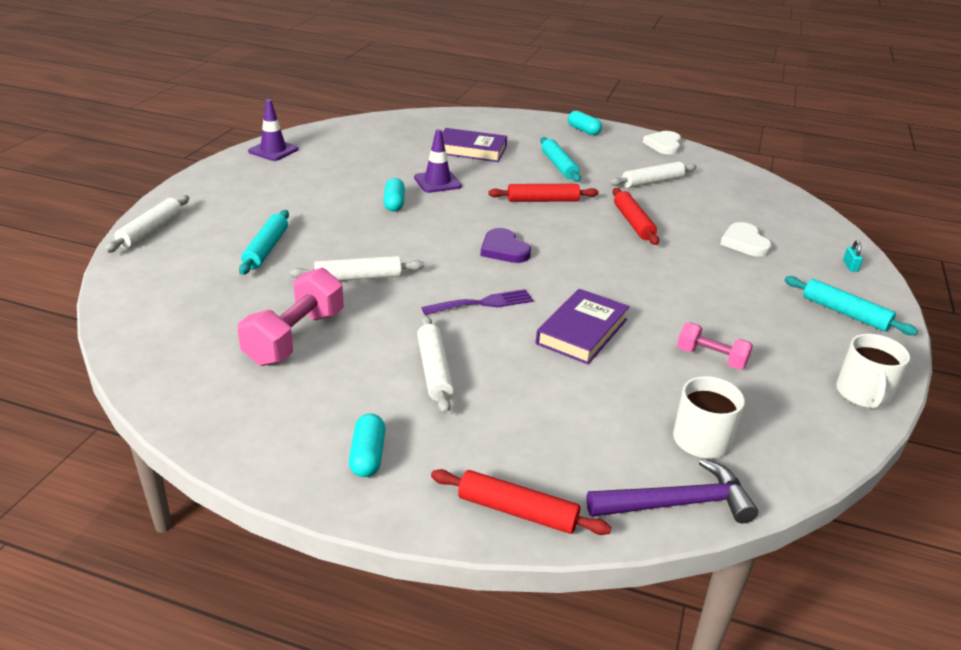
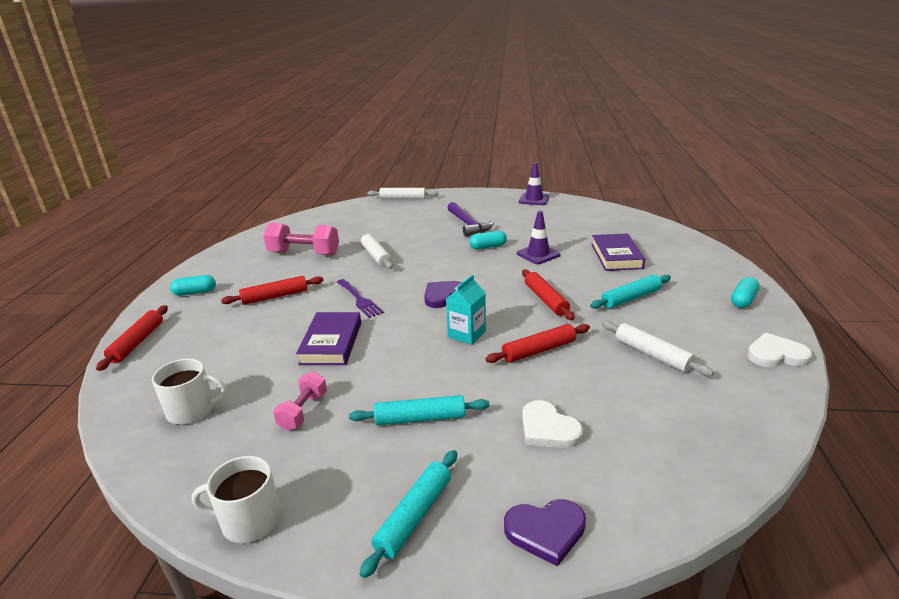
camera: 80 degrees right, 5 degrees down
(266, 249) = (398, 226): turquoise rolling pin -> turquoise rolling pin (420, 418)
(434, 370) = (275, 296): white rolling pin -> red rolling pin
(582, 331) = (331, 343): purple book -> purple book turned 75 degrees clockwise
(592, 250) = (467, 334): none -> turquoise carton
(677, 503) = (125, 402): purple hammer -> purple hammer (468, 224)
(744, 242) = (548, 429): white heart -> white heart turned 105 degrees counterclockwise
(850, 266) = (546, 531): turquoise padlock -> purple heart

